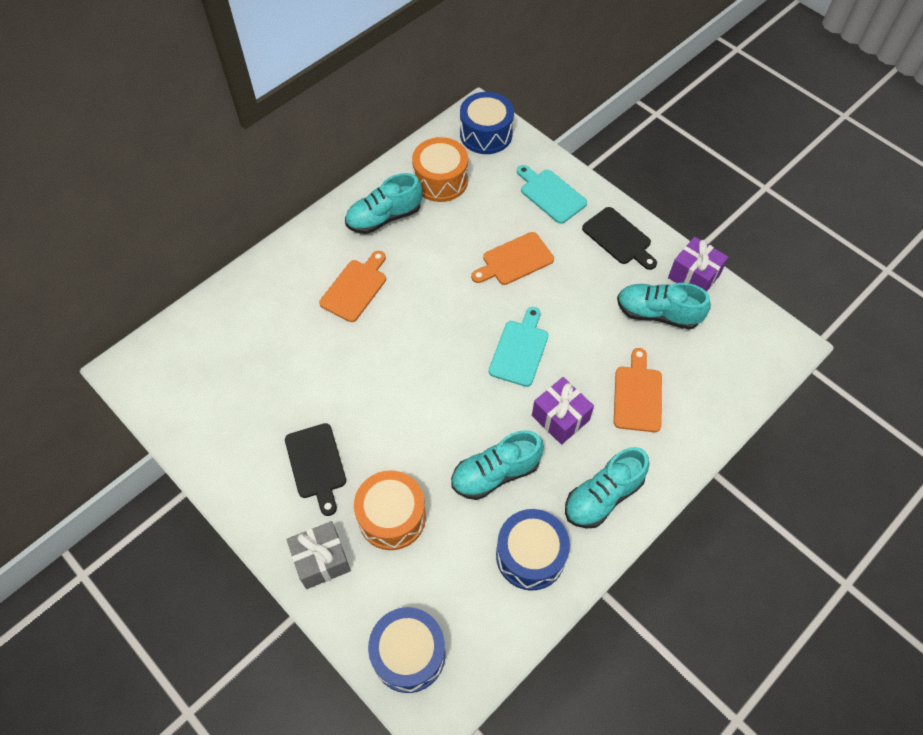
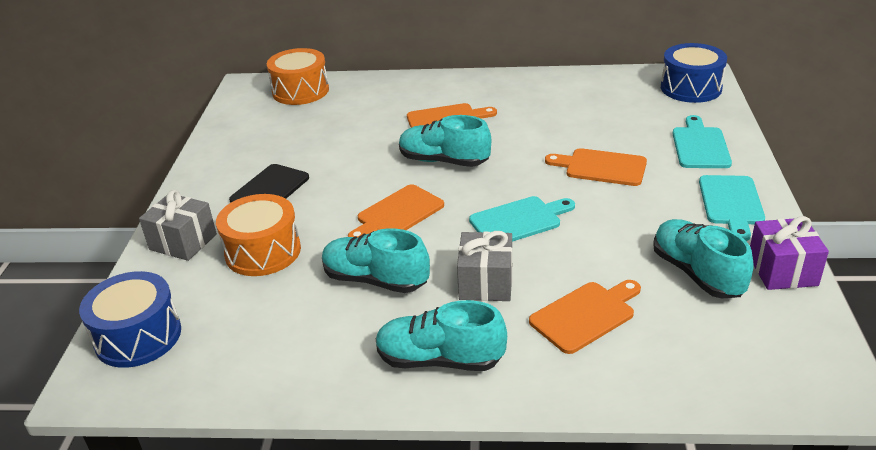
camera: 50 degrees right, 25 degrees down
(384, 217) = (528, 95): turquoise shoe -> turquoise shoe (443, 161)
(438, 407) = (397, 214): none -> orange cutting board
(440, 180) = (608, 96): orange drum -> orange drum (300, 91)
(530, 555) = (316, 350): blue drum -> none
(560, 418) = (486, 283): purple gift -> grey gift
(619, 238) = (731, 203): black cutting board -> turquoise cutting board

